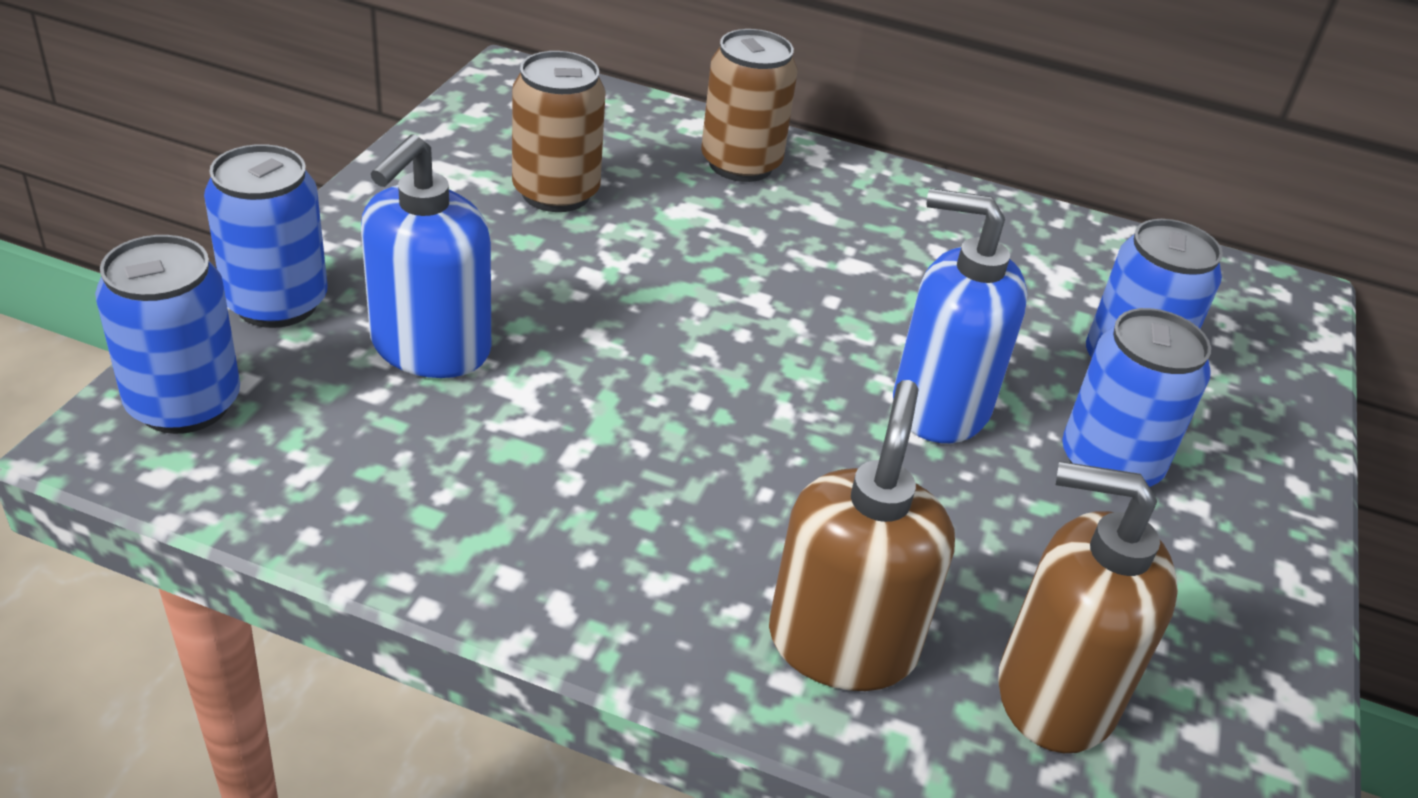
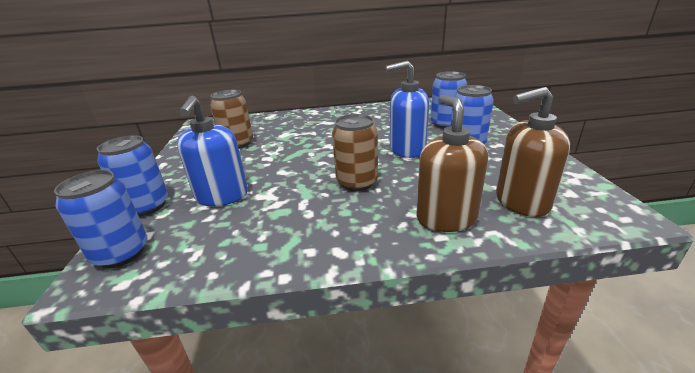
camera: 20 degrees left, 10 degrees down
(740, 164) = (293, 120): brown can -> brown can (357, 182)

